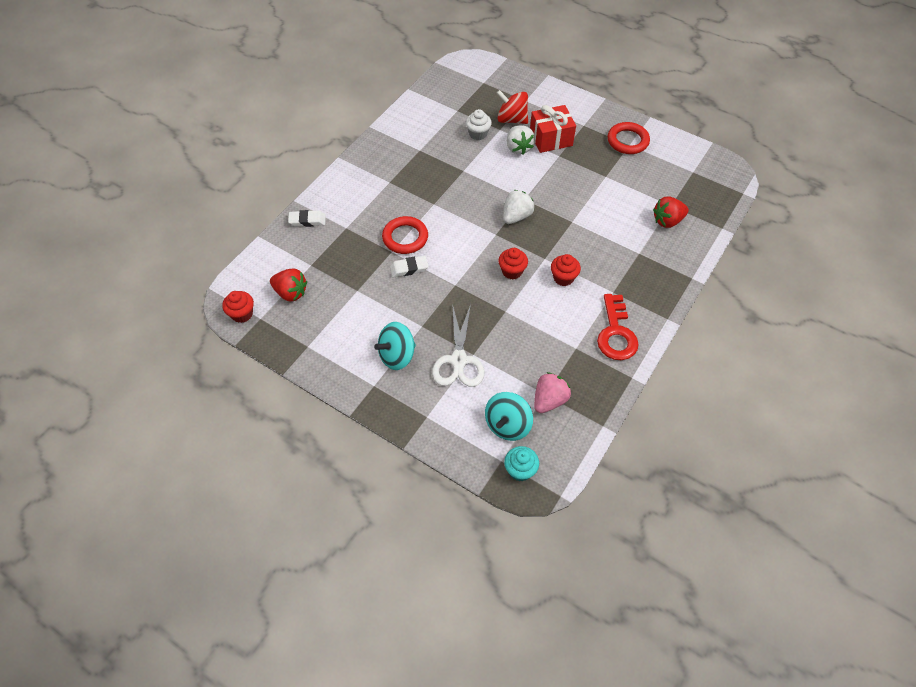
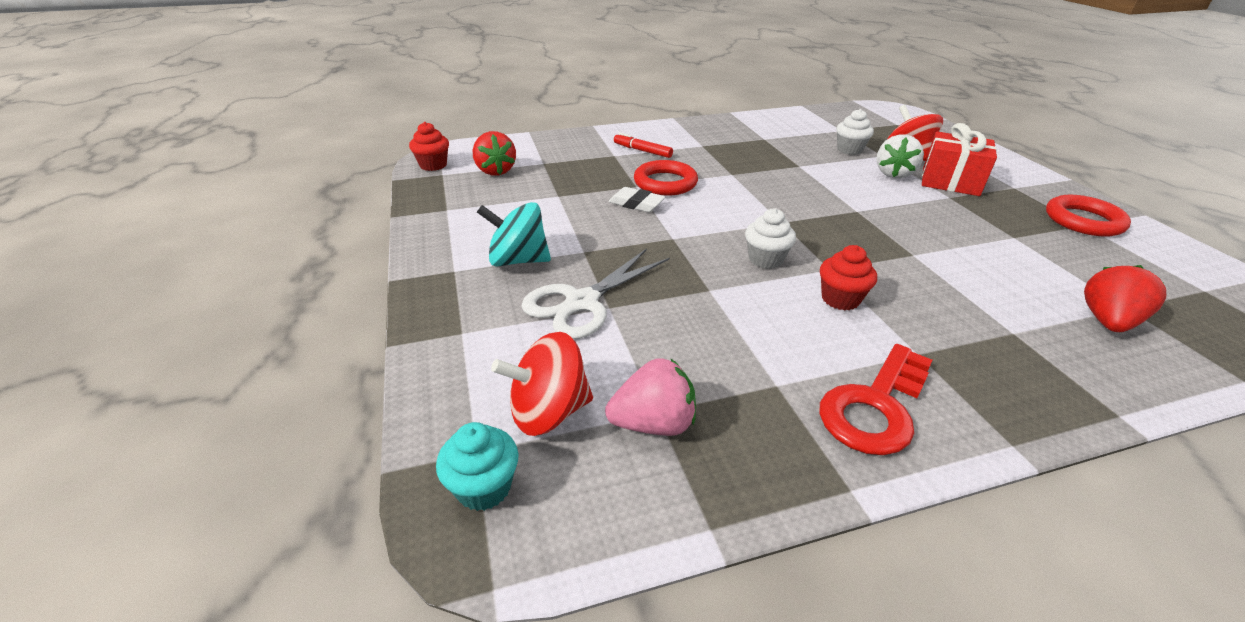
camera: 40 degrees right, 20 degrees down
(307, 220) = (585, 139): white eraser -> none
(359, 212) = (642, 151): none -> red marker
(507, 425) = (549, 411): turquoise spinning top -> red spinning top
(512, 271) = (765, 259): red cupcake -> white cupcake
(516, 216) = (829, 219): white strawberry -> none
(667, 221) = (1107, 321): red strawberry -> red strawberry turned 105 degrees clockwise

